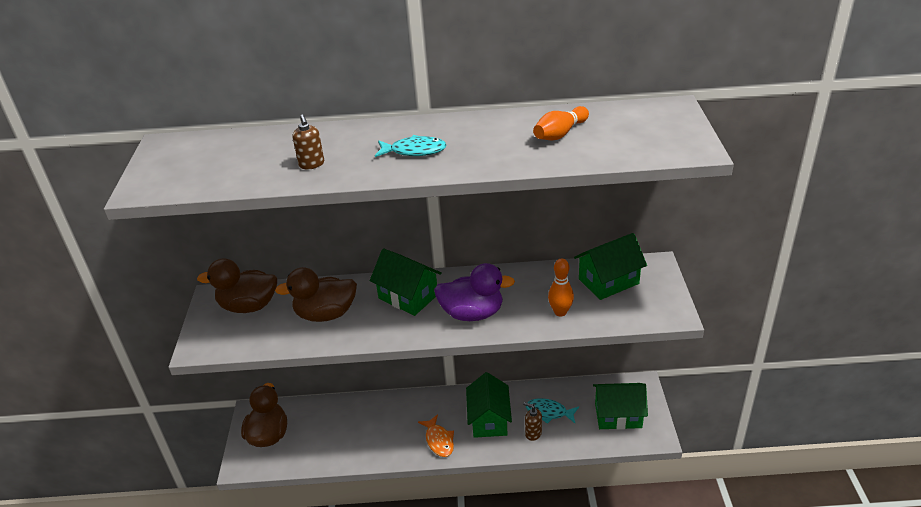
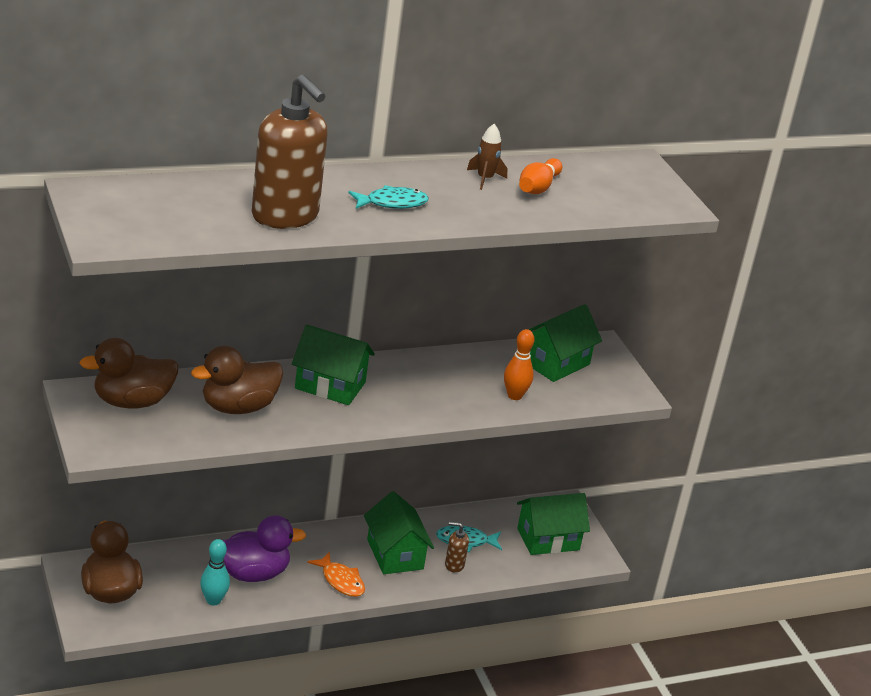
camera: 25 degrees left, 5 degrees down
(311, 164) = (285, 216): brown soap dispenser -> brown soap dispenser, size x2.42
(338, 449) = (213, 600): none -> turquoise bowling pin
(472, 313) = (415, 400): purple duck -> purple duck (253, 573)
(513, 127) = (485, 179): none -> brown rocket

